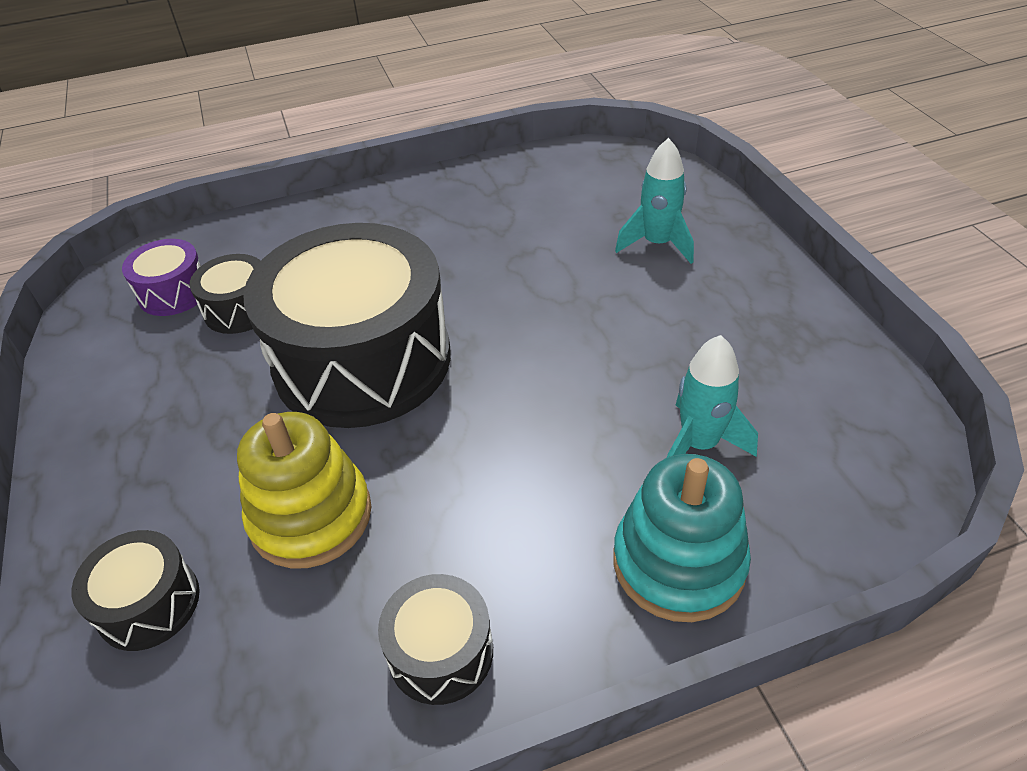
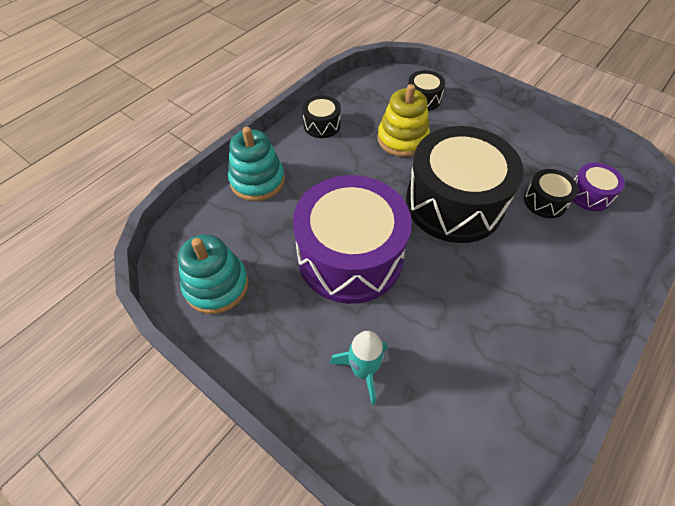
camera: 145 degrees right, 10 degrees up
(587, 355) = (350, 256): none -> purple drum
(699, 444) = (269, 231): turquoise rocket -> none
(823, 397) = (216, 285): none -> turquoise stacking toy

